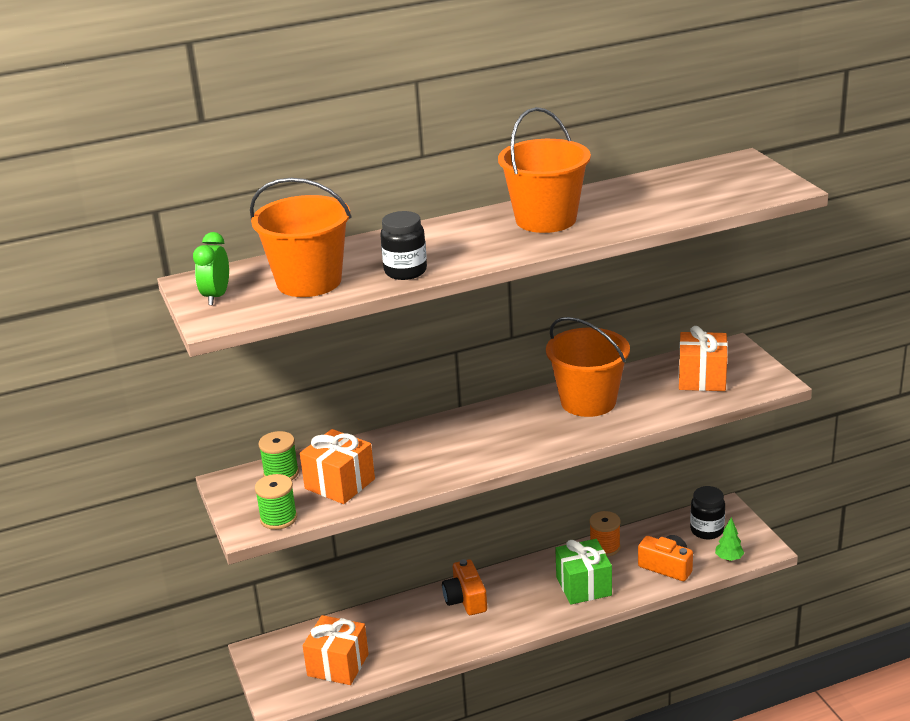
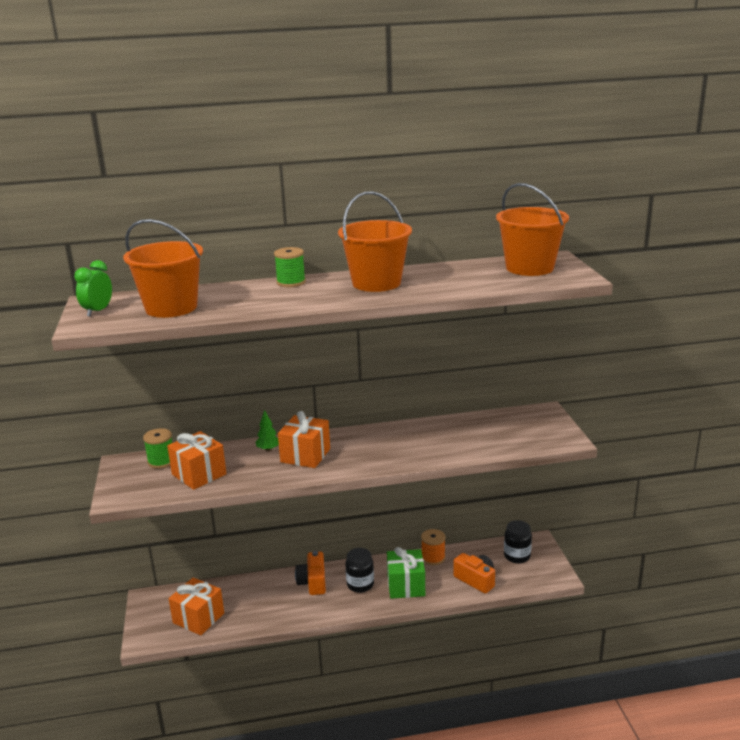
camera: 10 degrees right, 5 degrees down
(278, 518) = (141, 494): green spool -> green spool (291, 282)
(405, 271) = (246, 307): black jar -> black jar (360, 584)
(588, 401) = (414, 437): orange bucket -> orange bucket (529, 268)
(702, 378) = (511, 431): orange gift -> orange gift (305, 455)
(729, 559) = (527, 581): green tree -> green tree (268, 449)

